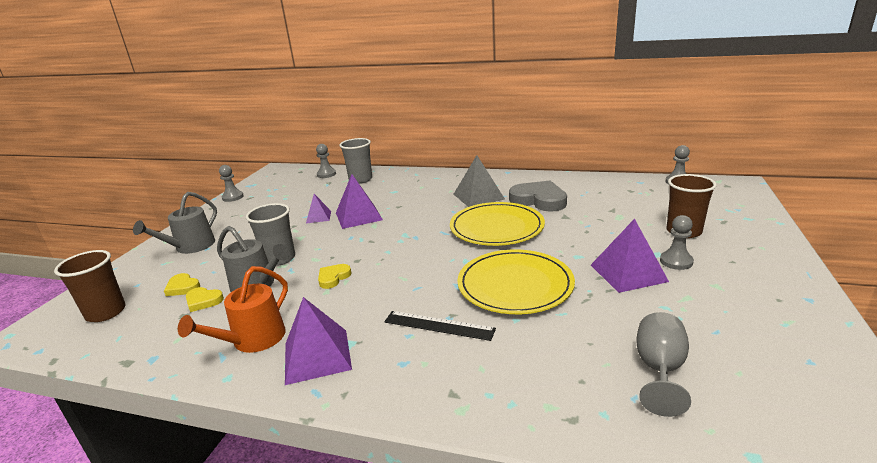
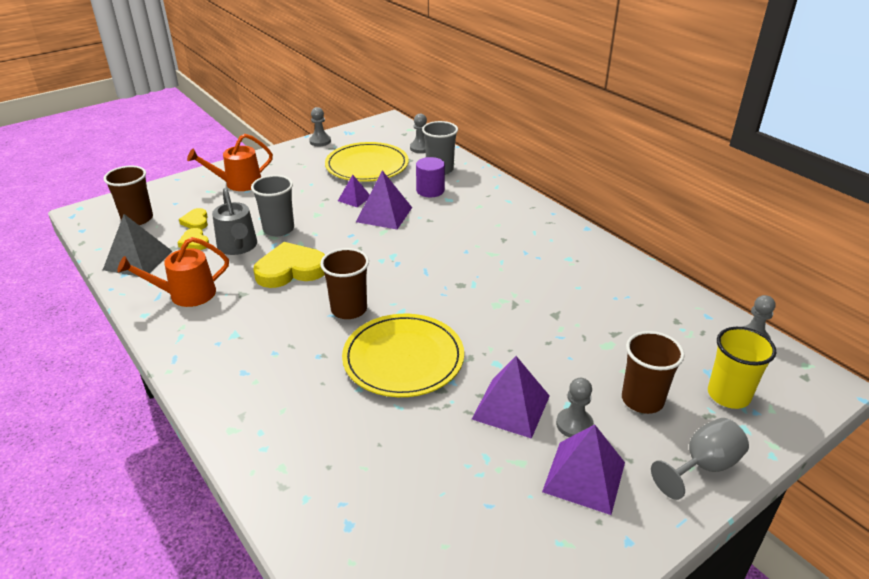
camera: 35 degrees right, 10 degrees up
(191, 247) = (239, 183): grey watering can -> orange watering can
(317, 356) = (205, 332): purple pyramid -> purple pyramid (584, 477)
(333, 278) = (290, 270): yellow heart -> yellow heart, size x1.98
(372, 192) = (430, 190): none -> purple cylinder
(424, 278) = (349, 309): none -> brown cup
(438, 325) = (302, 358): black ruler -> none
(478, 196) = (512, 245): grey pyramid -> grey pyramid (138, 260)
(496, 227) = (475, 291): yellow plate -> yellow plate (367, 165)
(539, 200) = (561, 281): grey heart -> none
(659, 370) = (391, 499): grey goblet -> grey goblet (703, 466)
(714, 208) = (728, 395): none -> yellow cup

